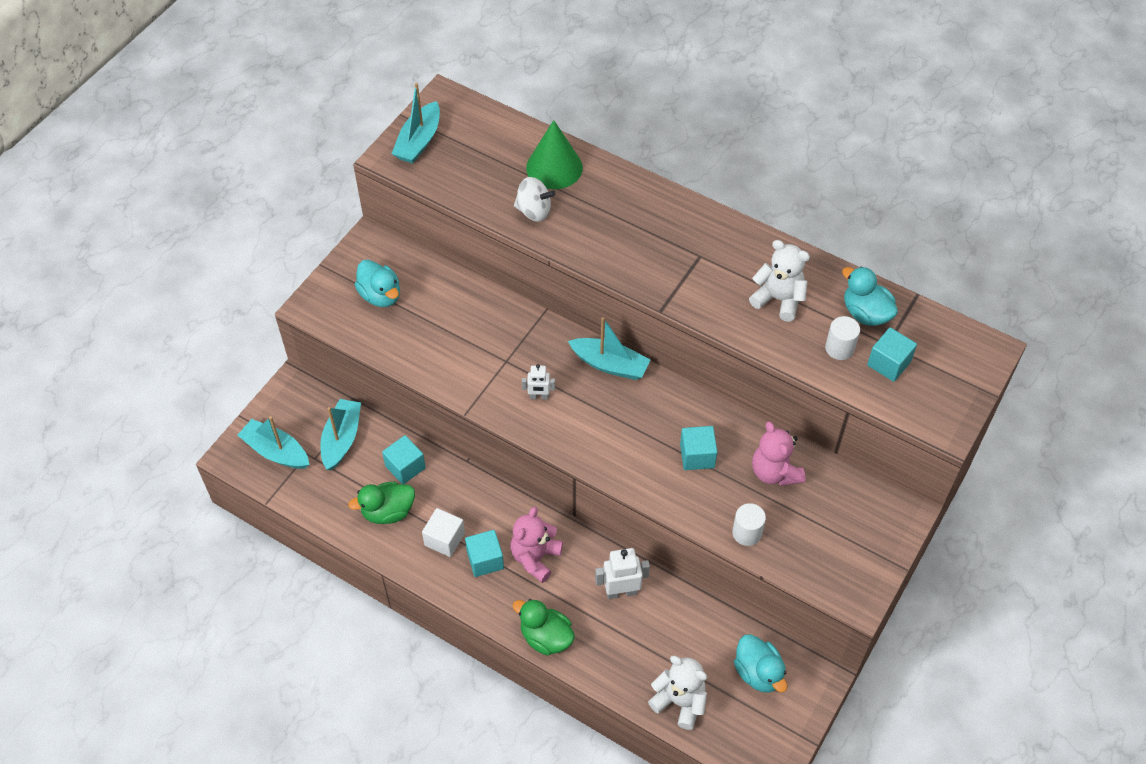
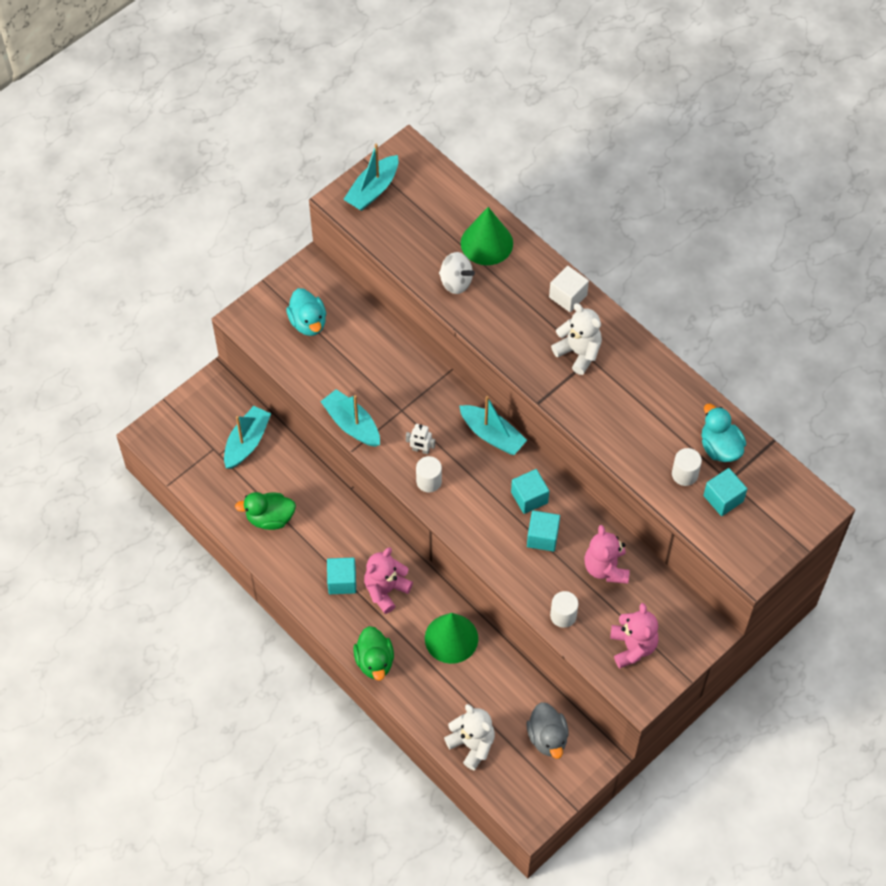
camera: 15 degrees right, 5 degrees up
(276, 451) = (187, 440): turquoise boat -> turquoise boat (352, 424)
(405, 467) = (295, 481): turquoise cube -> turquoise cube (529, 497)
(444, 539) = (312, 554): white cube -> white cube (568, 296)
(546, 637) = (374, 661): green duck -> green duck turned 150 degrees counterclockwise
(557, 426) = (429, 481): none -> white cylinder
(621, 592) = (451, 638): white robot -> green cone
(758, 673) = (547, 737): turquoise duck -> grey duck
(778, 299) = (646, 416): white teddy bear -> white teddy bear (578, 352)
(832, 548) = (632, 647): none -> pink teddy bear

